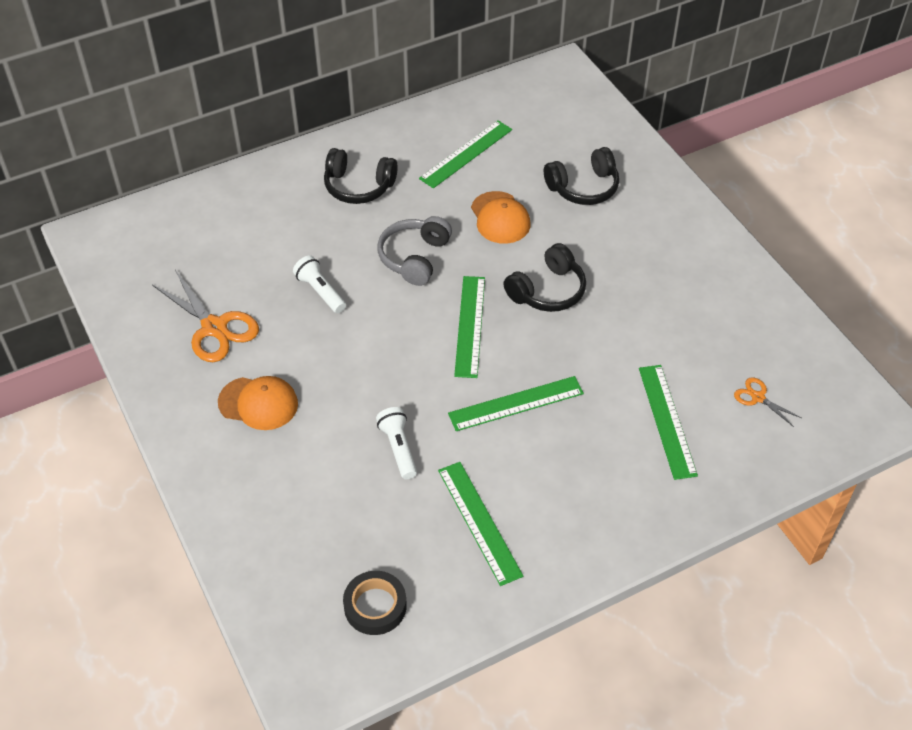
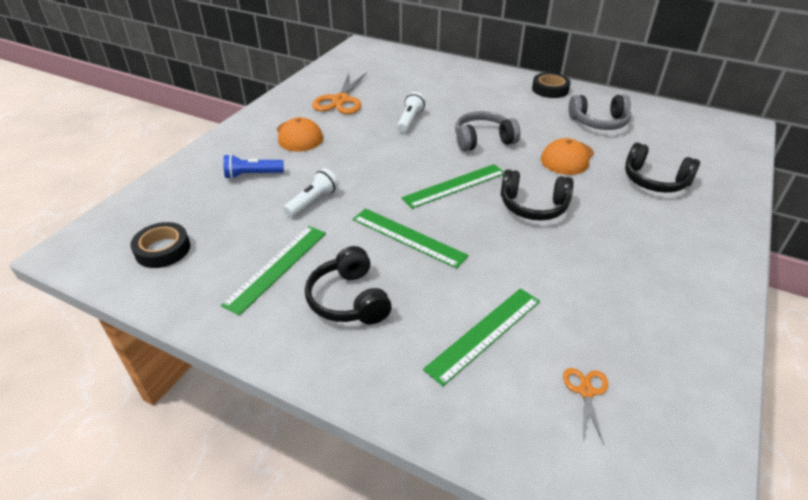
camera: 55 degrees right, 10 degrees down
(303, 479) = (252, 175): none -> blue flashlight
(358, 186) = (510, 98): black headphones -> black headphones (349, 299)
(372, 144) = (550, 89): none -> black tape
(466, 154) = (599, 122): green ruler -> grey headphones

